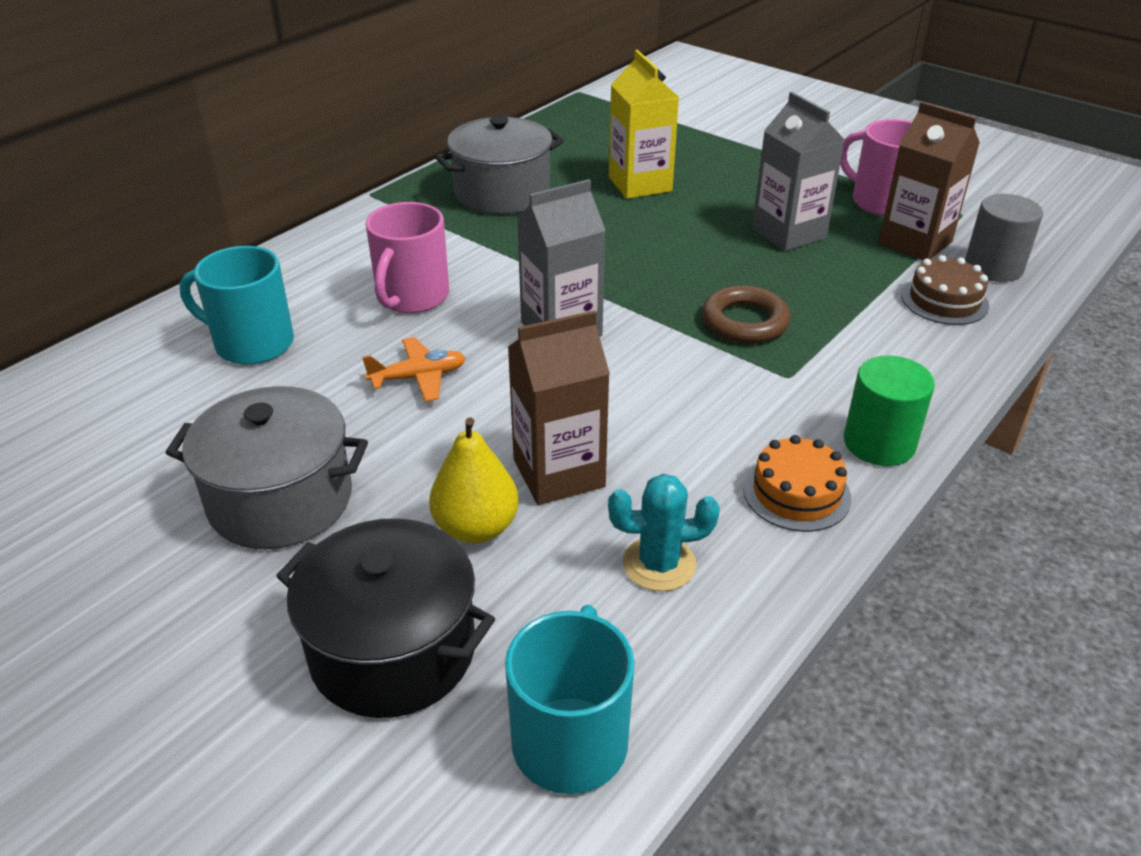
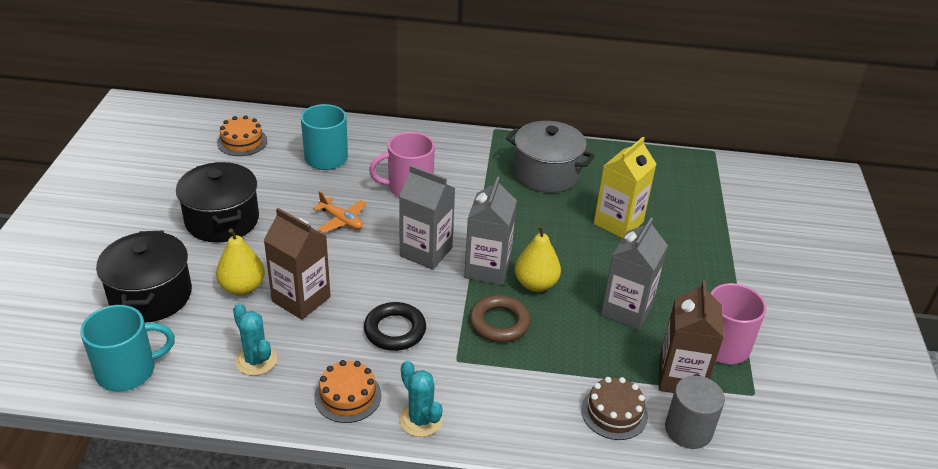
camera: 55 degrees right, 0 degrees up
(96, 413) = (242, 141): none -> orange cake
(280, 500) = (222, 220): grey pot -> black pot
(639, 295) = (487, 269): none -> grey carton
(695, 407) = (395, 330): none -> black ring
(696, 272) = (535, 284): none -> yellow pear
(879, 443) = (420, 420): green cylinder -> turquoise cactus

